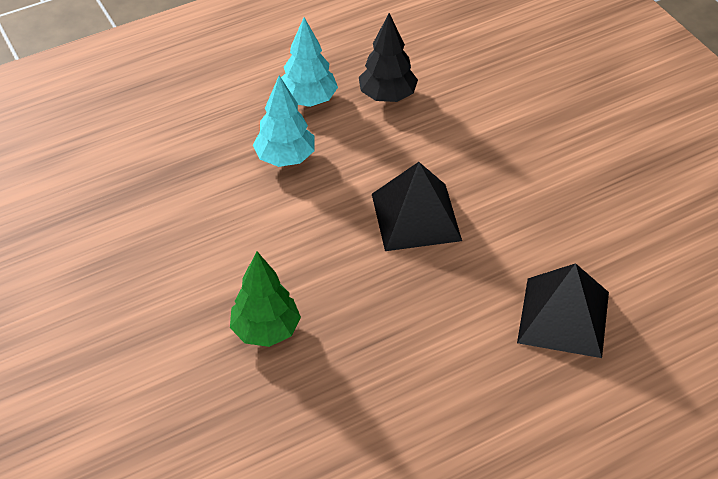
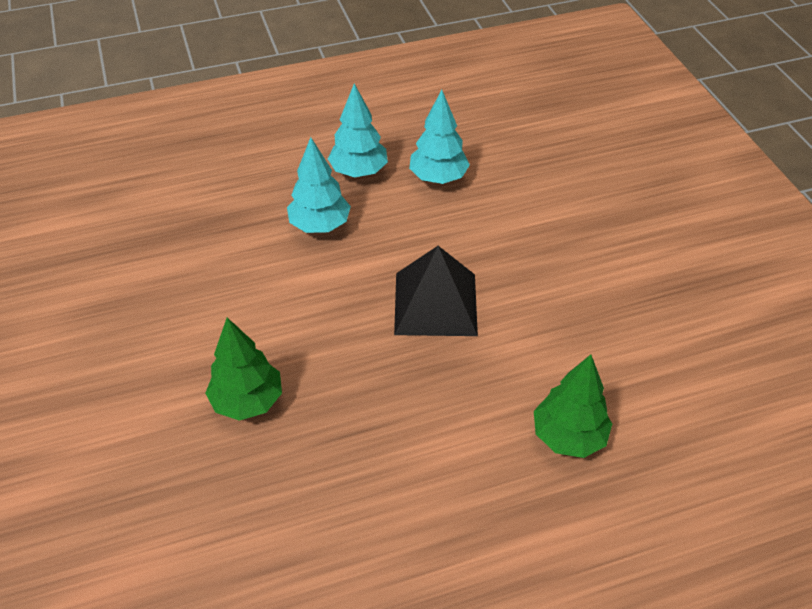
camera: 10 degrees right, 0 degrees up
(387, 96) = (438, 178): black tree -> turquoise tree
(563, 317) = (568, 436): black pyramid -> green tree

